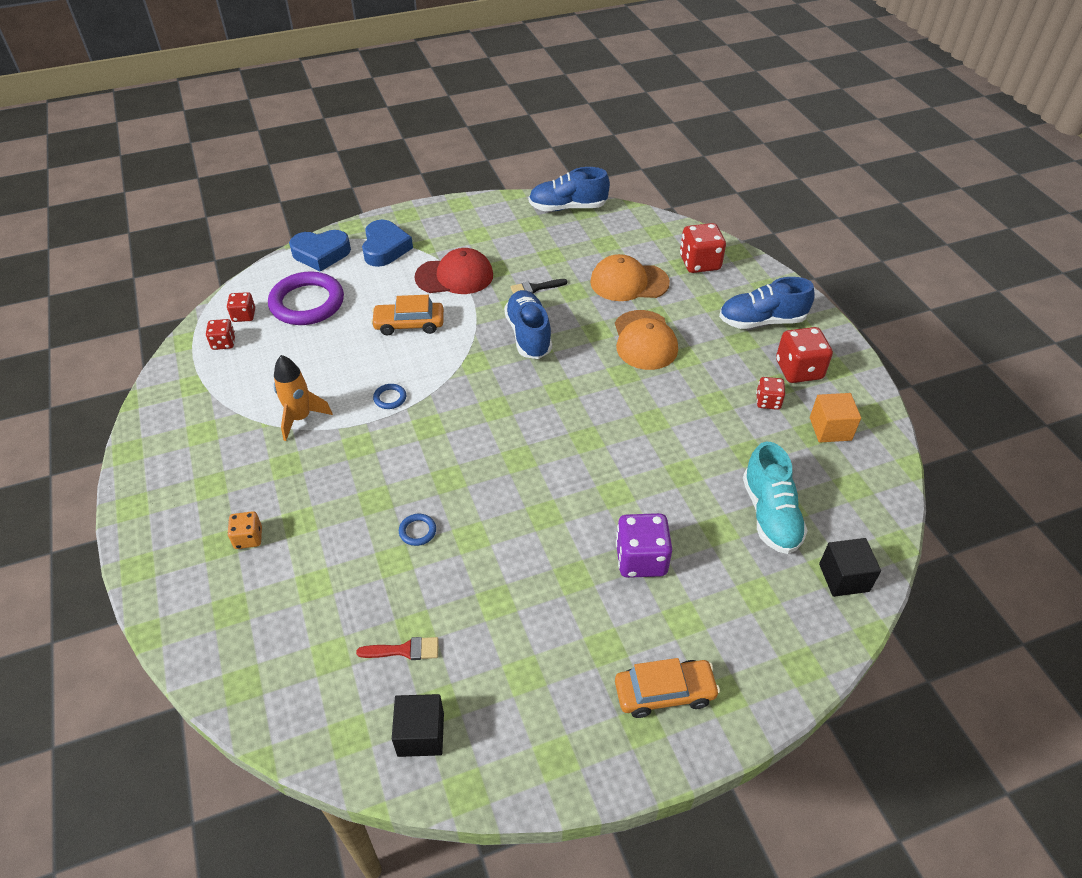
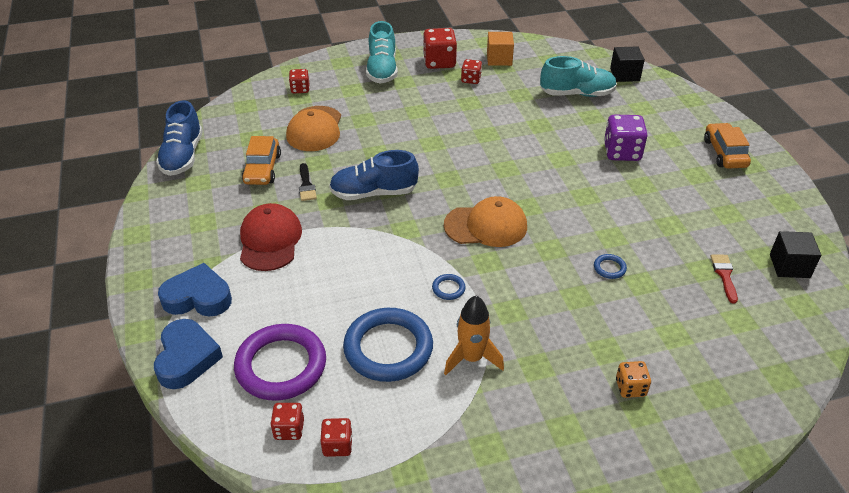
camera: 85 degrees left, 5 degrees down
(318, 363) = (388, 348): none -> blue ring
(409, 324) = (340, 275): orange car -> orange car (262, 169)
(644, 340) = (394, 128): orange cap -> orange cap (486, 226)
(699, 263) = (300, 89): red dice -> red dice, size x0.58
(761, 321) = (382, 70): blue shoe -> turquoise shoe

